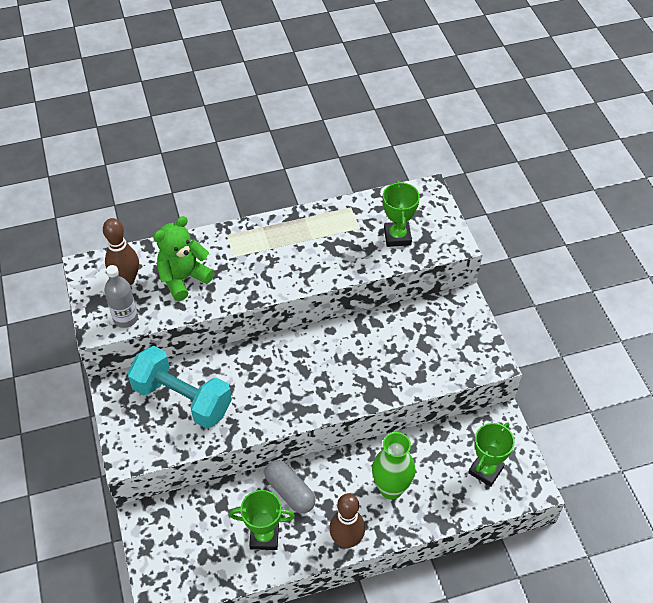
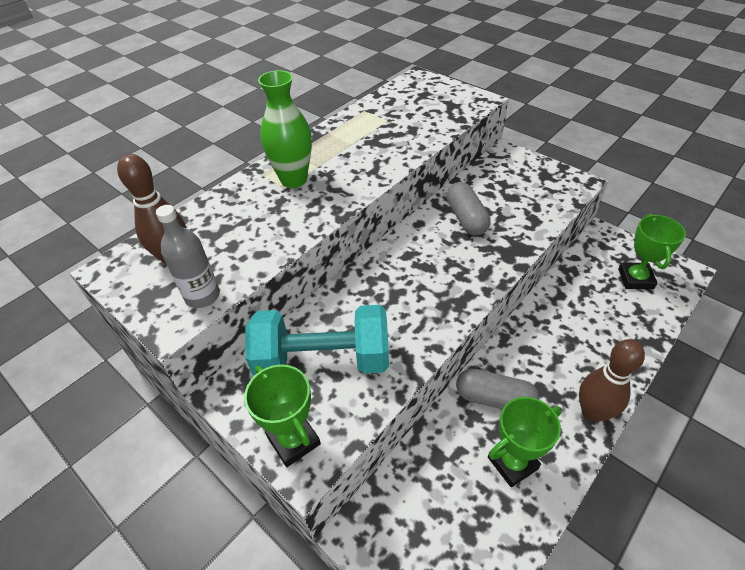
camera: 30 degrees left, 5 degrees down
(183, 278) = (244, 228): green teddy bear -> none
(369, 346) = (466, 218): none -> grey capsule
(391, 488) = (580, 339): green vase -> green vase (294, 179)
(397, 236) = (427, 113): green trophy -> green trophy (293, 440)

